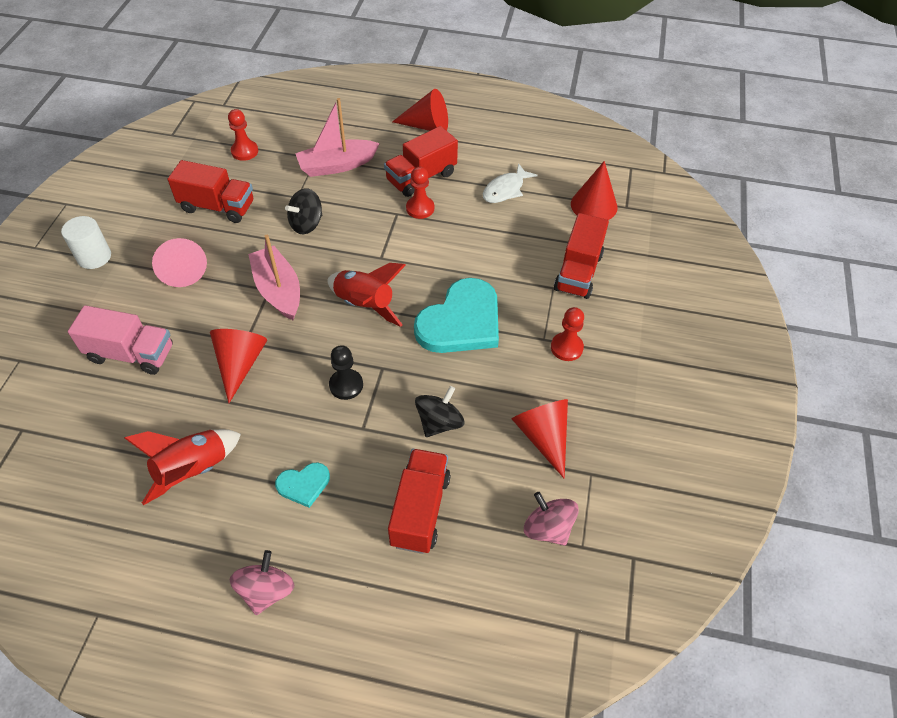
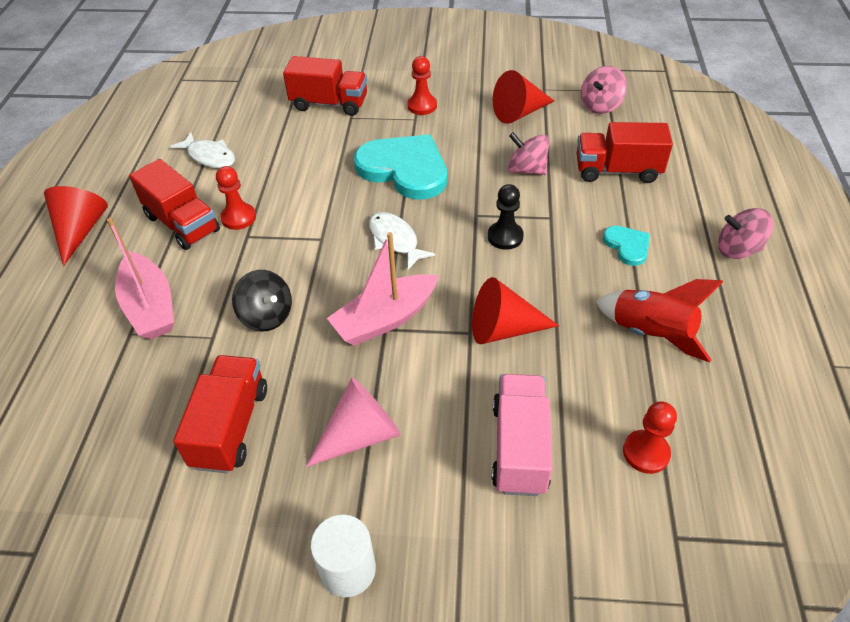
camera: 95 degrees left, 5 degrees down
(244, 151) = (101, 425): red pawn -> red pawn (646, 453)
(365, 305) = (395, 240): red rocket -> white fish
(439, 422) = (526, 170): black spinning top -> pink spinning top
(594, 205) = (236, 99): red cone -> none

